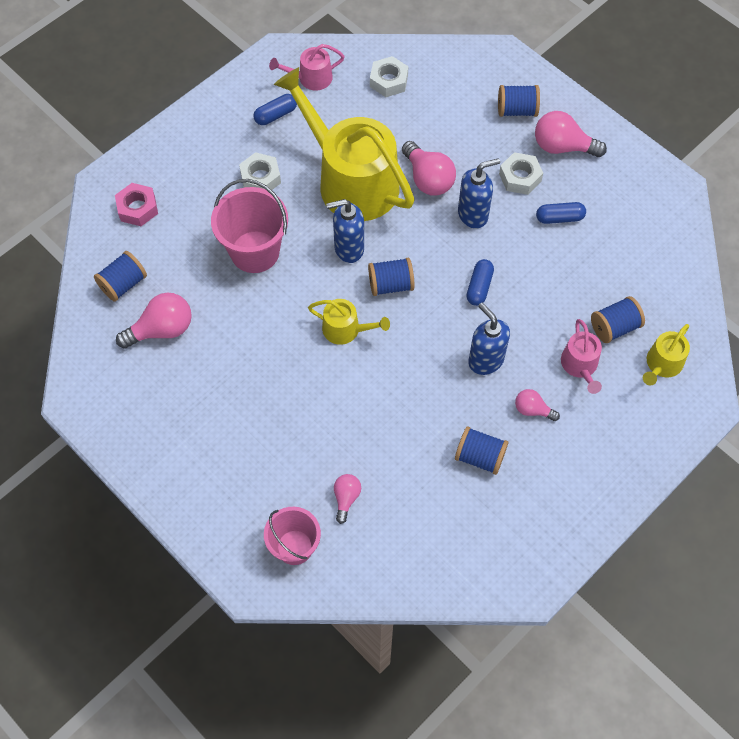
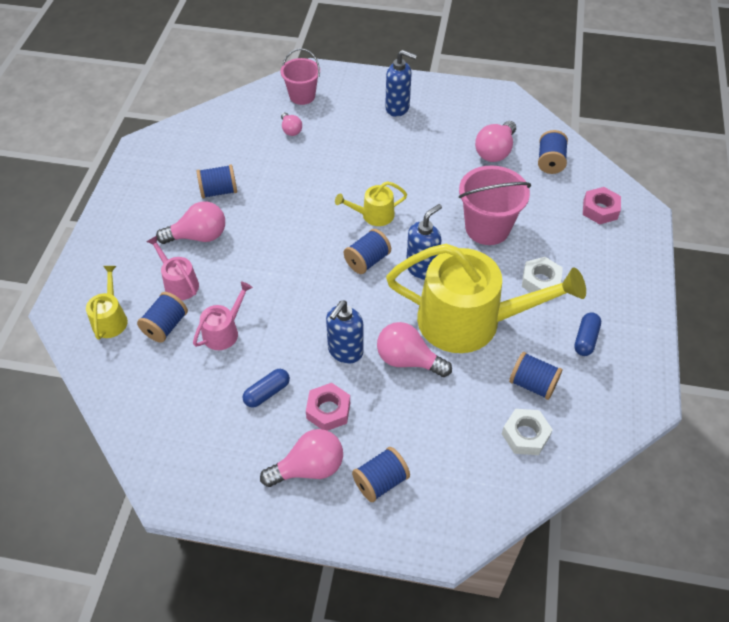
camera: 145 degrees right, 10 degrees down
(311, 78) = (594, 392): pink watering can -> pink watering can (224, 331)
(349, 108) = (533, 384): none -> blue spool
(479, 287) = (297, 296): blue capsule -> none
(485, 360) = (255, 249): blue soap dispenser -> blue soap dispenser (397, 108)
(520, 177) = (328, 410): white nut -> pink nut
(532, 410) = (199, 236): pink light bulb -> pink light bulb, size x1.76

